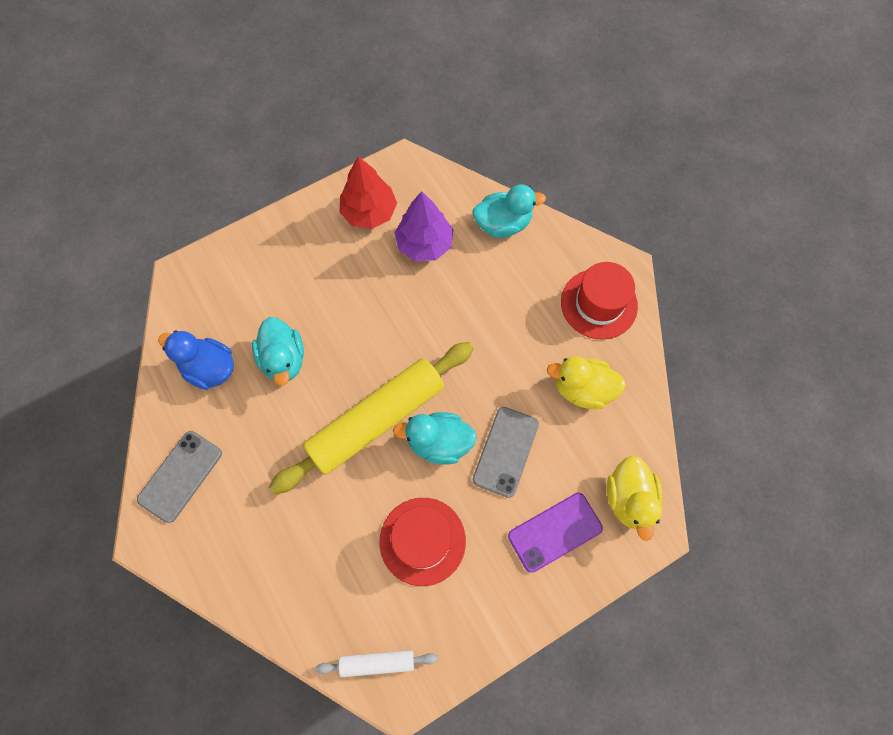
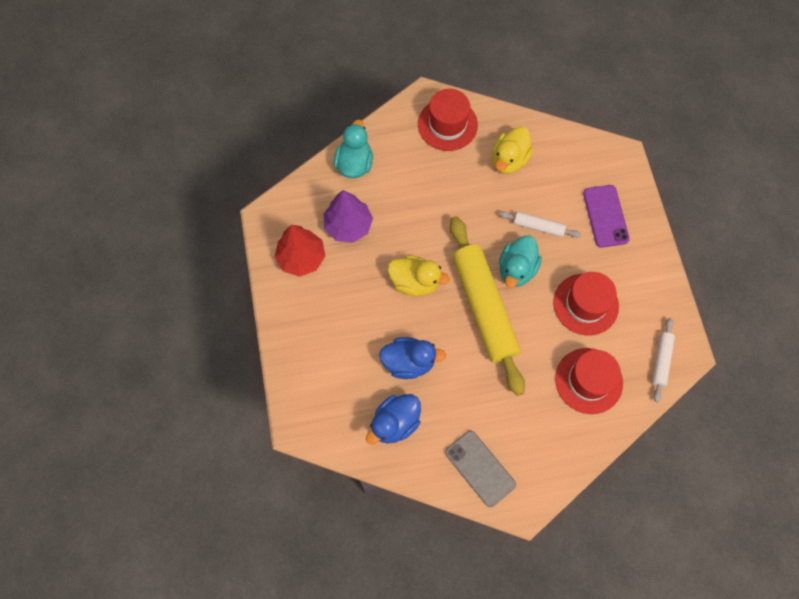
camera: 70 degrees left, 0 degrees up
(283, 359) = (409, 362): turquoise duck -> blue duck
(322, 573) = (588, 380): none -> red hat
(506, 451) = (538, 227): grey phone -> white rolling pin
(629, 499) = (597, 162): yellow duck -> yellow duck (415, 282)

